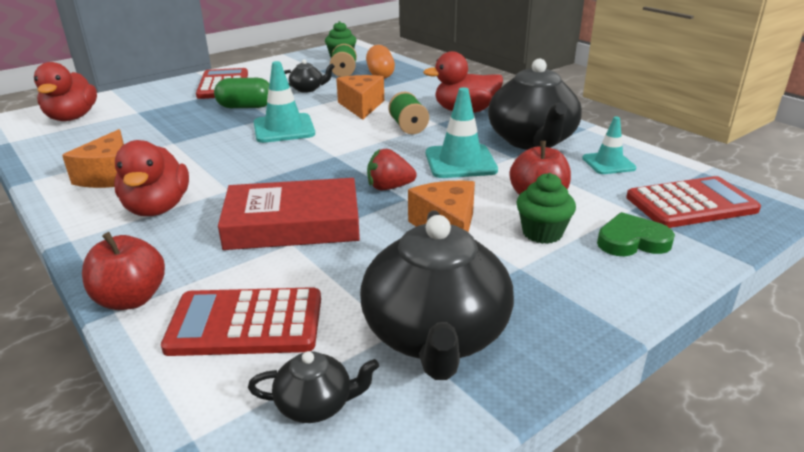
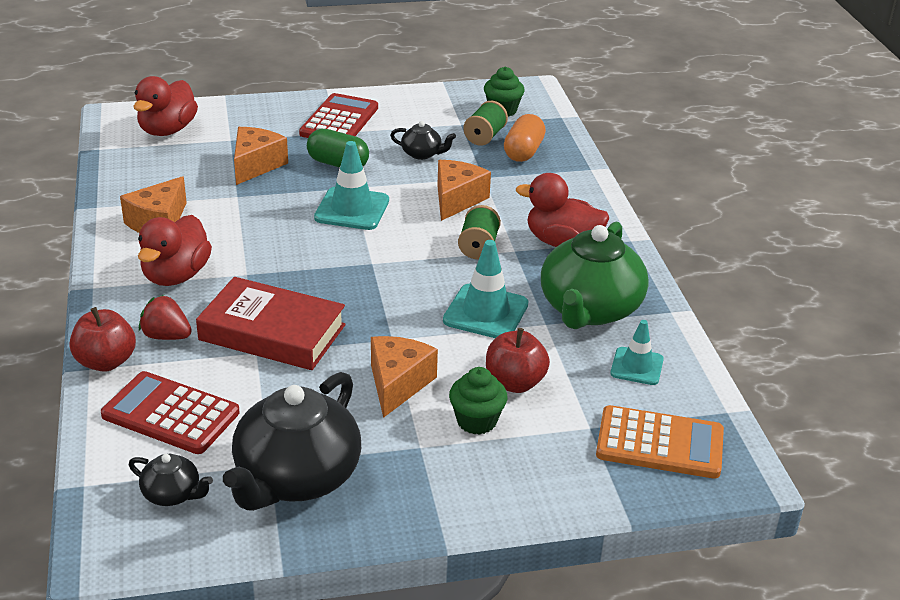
camera: 25 degrees right, 5 degrees up
(174, 121) = (256, 165): none -> orange cheese
(389, 187) = (388, 321): red strawberry -> red strawberry (166, 336)
(532, 141) = (589, 309): black teapot -> green teapot
(632, 241) = (549, 459): green heart -> none
(691, 204) = (659, 443): red calculator -> orange calculator

